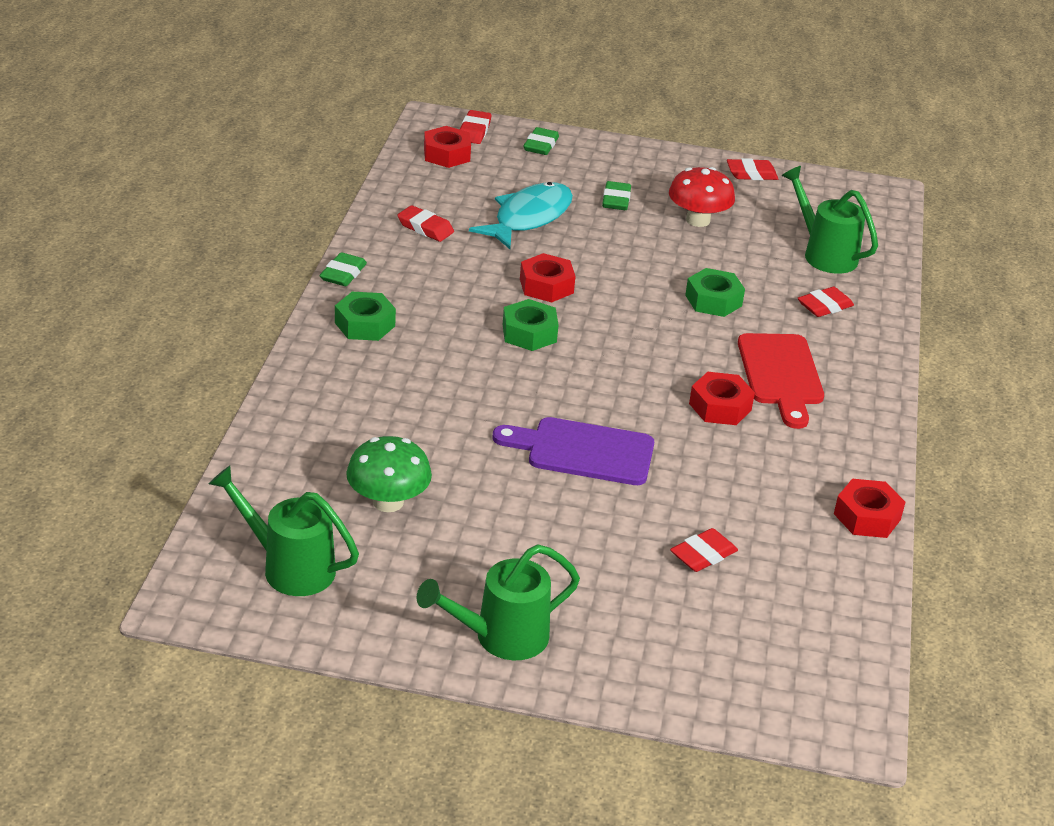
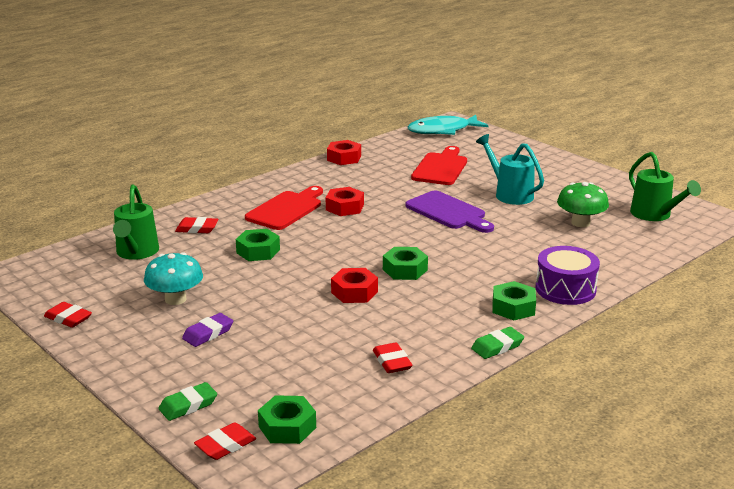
camera: 140 degrees left, 10 degrees down
(326, 371) = (565, 289): none -> purple drum
(446, 154) = (287, 427): red nut -> green nut
(501, 637) = (568, 171): green watering can -> none
(528, 218) = (298, 342): turquoise fish -> turquoise fish (443, 130)
(540, 530) = (509, 194): none -> turquoise watering can
(616, 200) = (208, 333): green eraser -> purple eraser
(698, 220) = (175, 299): red mushroom -> turquoise mushroom
(703, 555) = (440, 168): red eraser -> red cutting board

